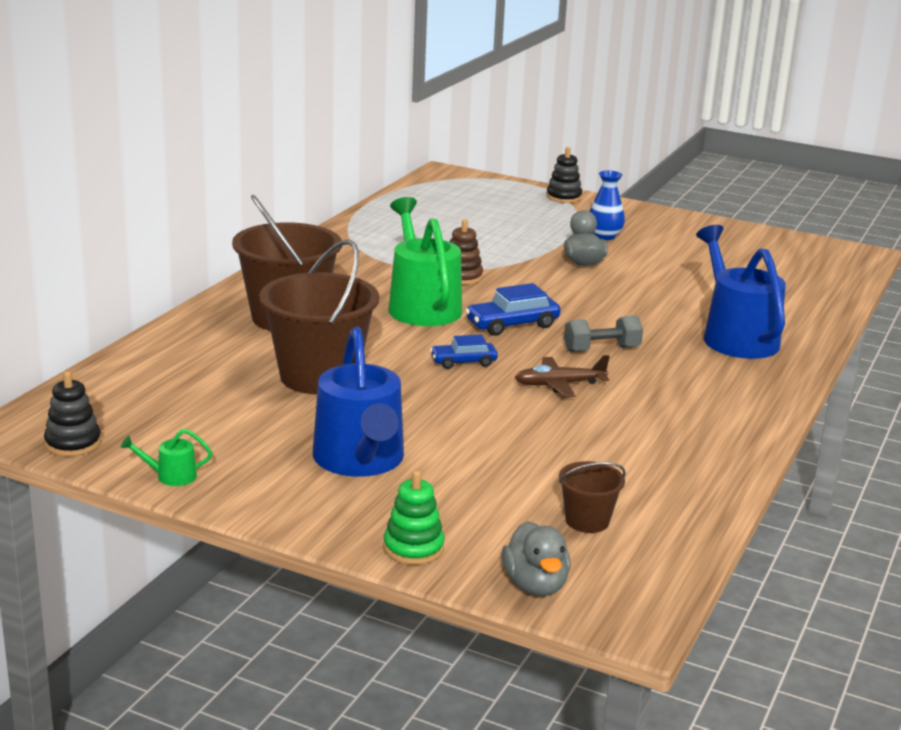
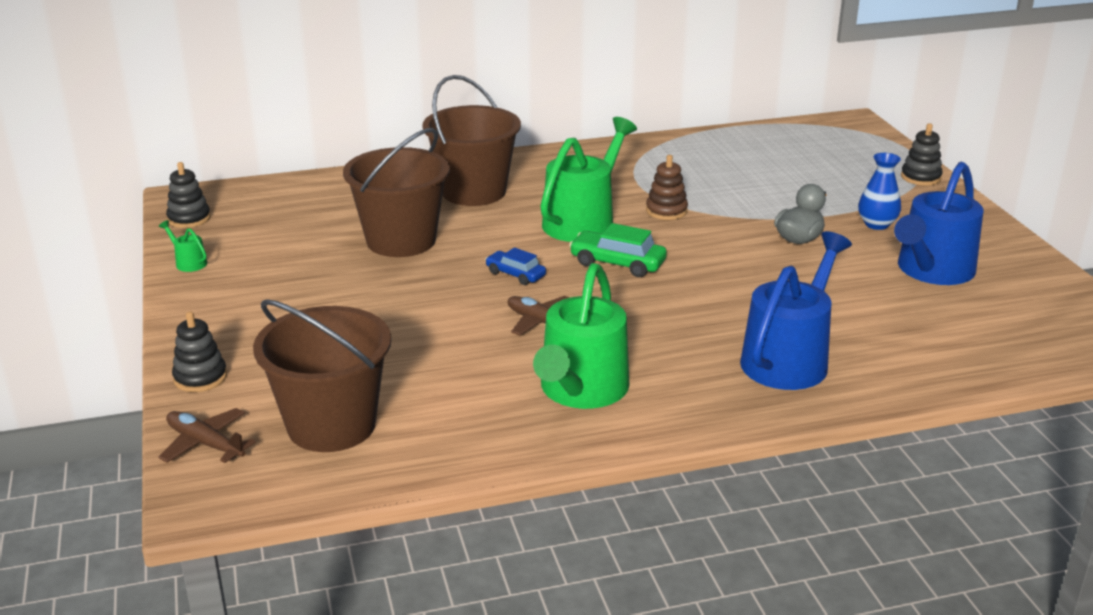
camera: 50 degrees right, 5 degrees up
(360, 460) = (299, 307): blue watering can -> blue watering can (932, 271)
(413, 548) = (200, 378): green stacking toy -> black stacking toy
(512, 325) = (617, 263): blue car -> green car
(535, 585) = (205, 444): grey duck -> brown plane
(587, 521) = (331, 425): brown bucket -> brown bucket, size x2.11
(601, 349) = (642, 313): grey dumbbell -> none
(677, 413) = (581, 390): none -> green watering can

